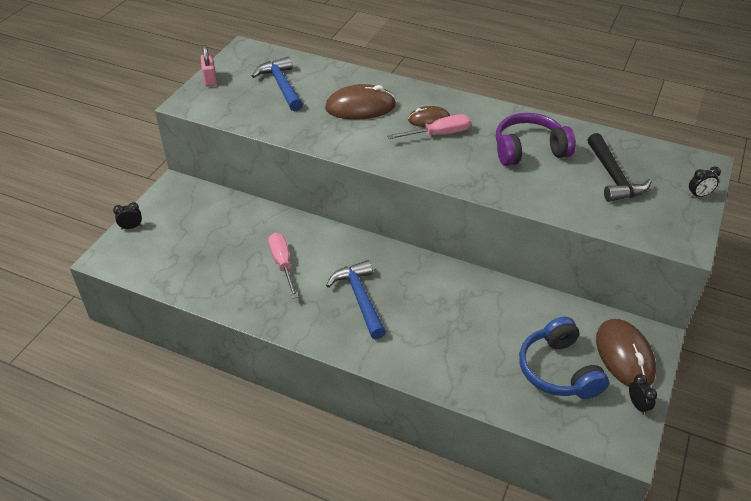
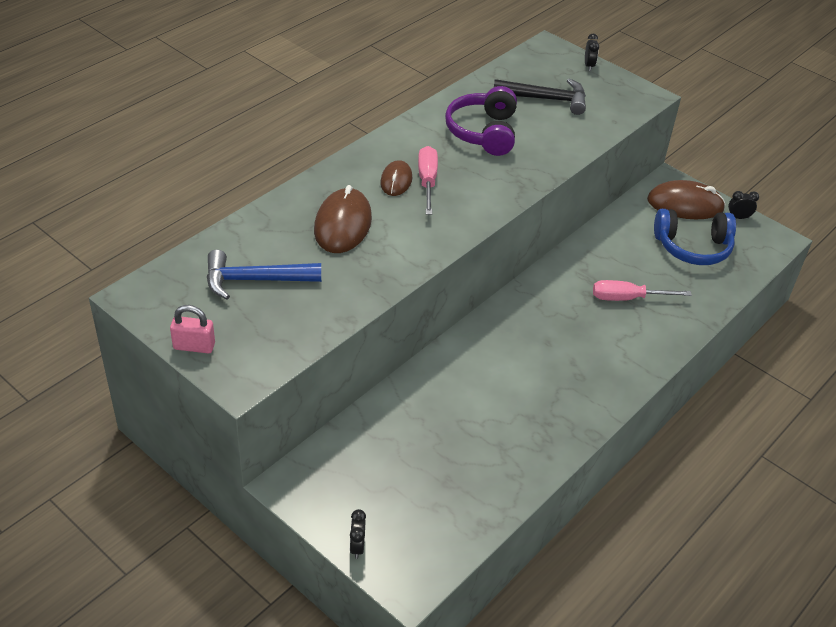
camera: 75 degrees left, 0 degrees up
(283, 264) = (489, 403): pink screwdriver -> pink screwdriver (627, 298)
(360, 298) = (565, 352): blue hammer -> none

